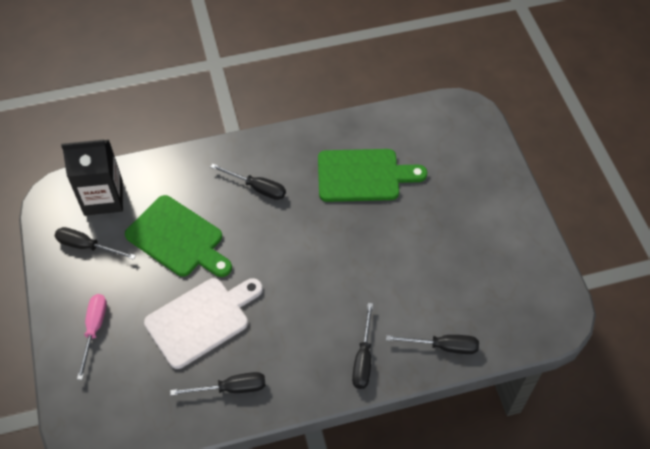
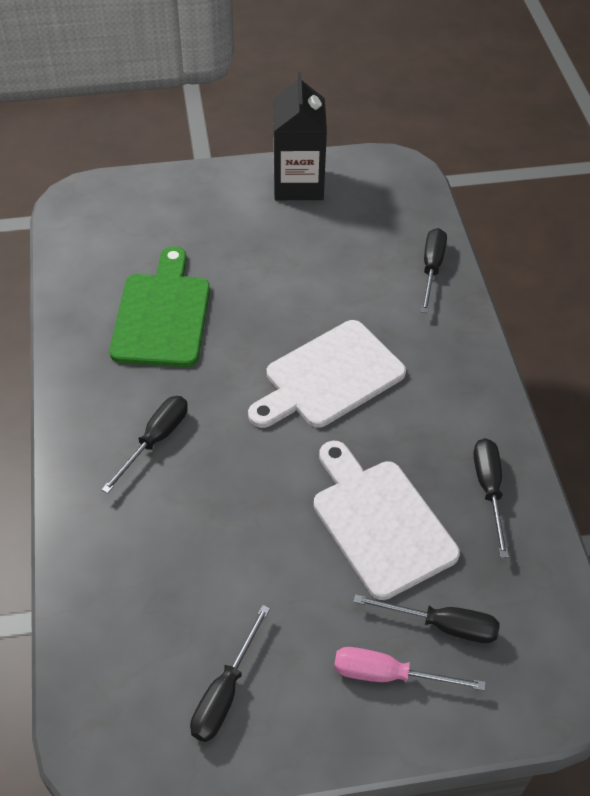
camera: 85 degrees left, 5 degrees down
(103, 198) = (126, 667): black carton -> black carton (298, 184)
(178, 239) = (231, 551): green cutting board -> none
(321, 281) = (329, 377): none -> white cutting board
(363, 358) = (446, 344): black screwdriver -> black screwdriver (442, 625)

